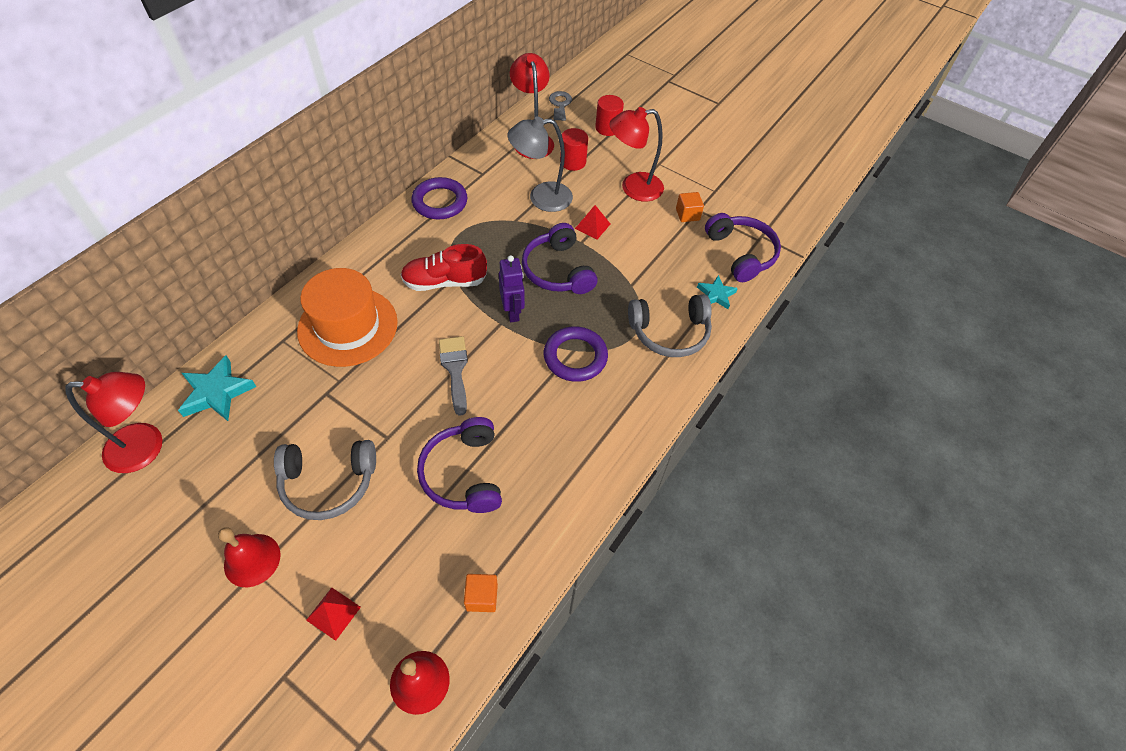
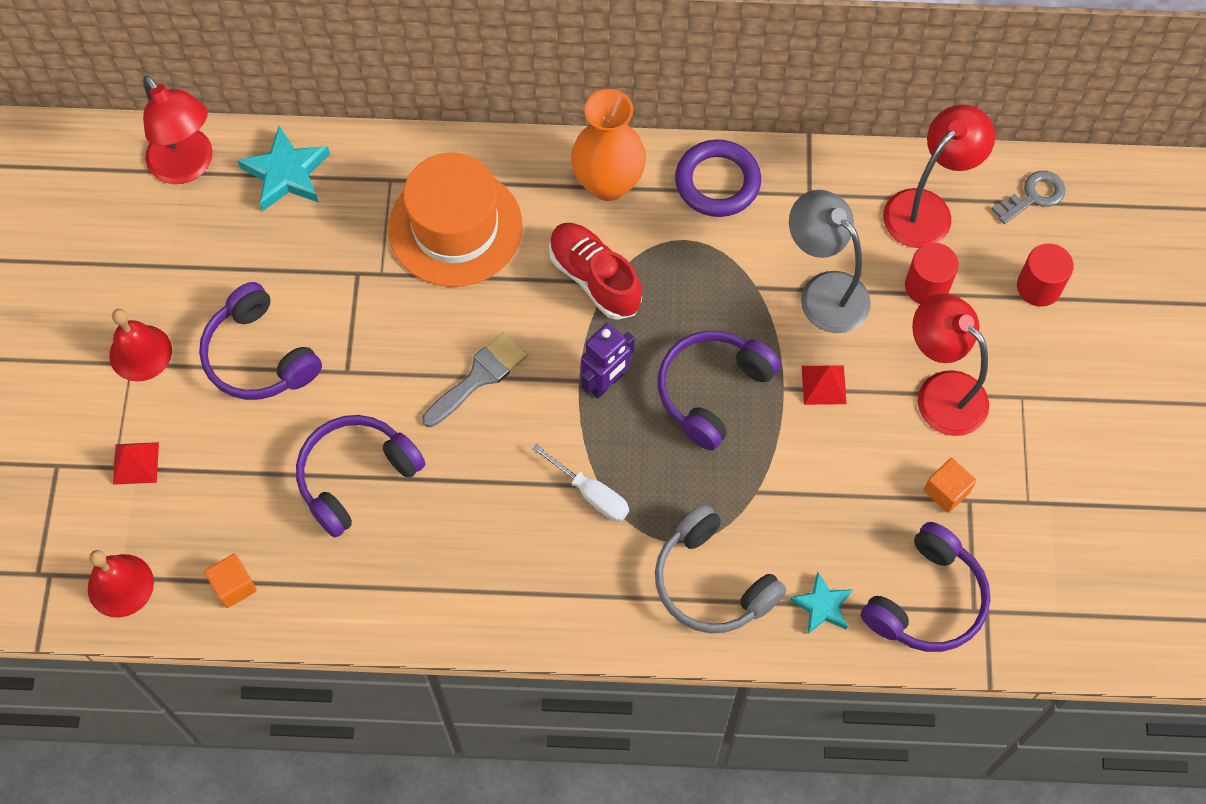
camera: 60 degrees right, 10 degrees up
(328, 483) = (259, 356): grey headphones -> purple headphones
(393, 244) = (608, 183): none -> orange vase
(575, 357) = (591, 494): purple ring -> white screwdriver

